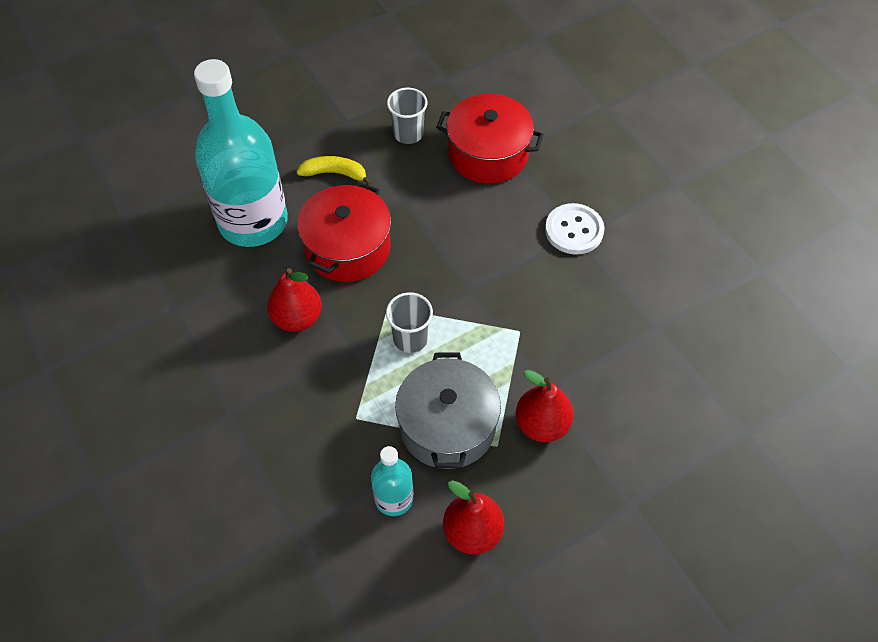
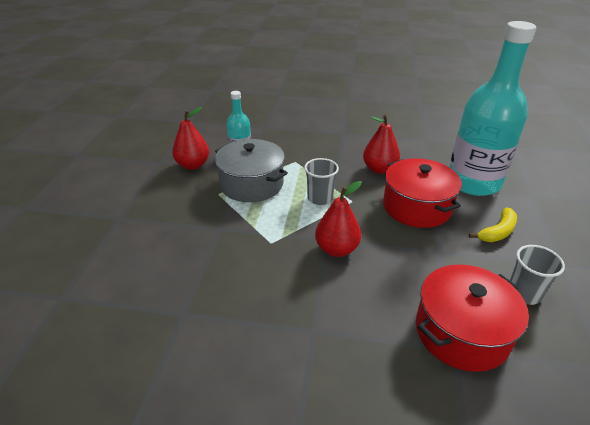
camera: 130 degrees right, 20 degrees down
(542, 424) = (204, 214): red pear -> red pear (336, 249)
(574, 230) = (320, 331): white button -> none

